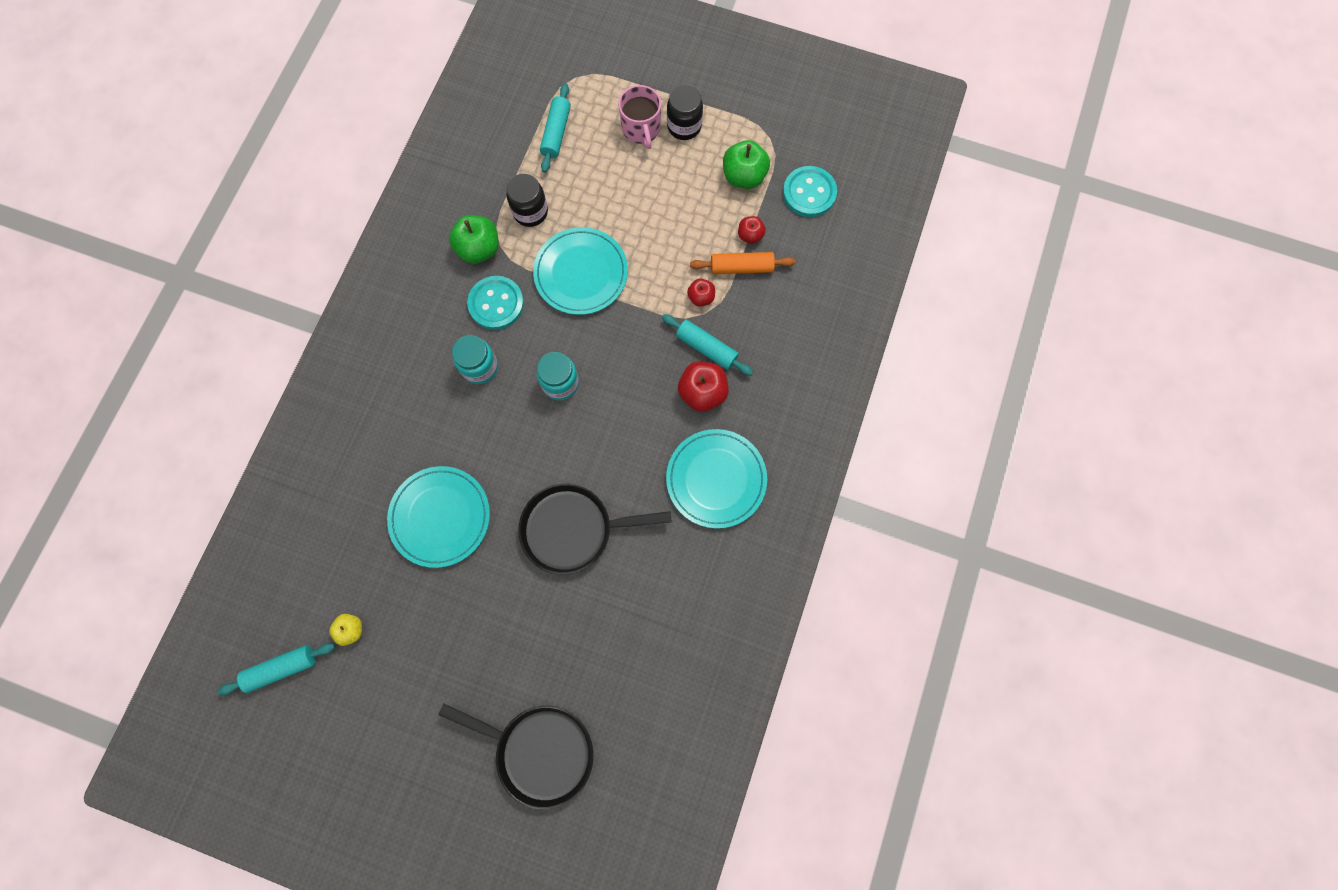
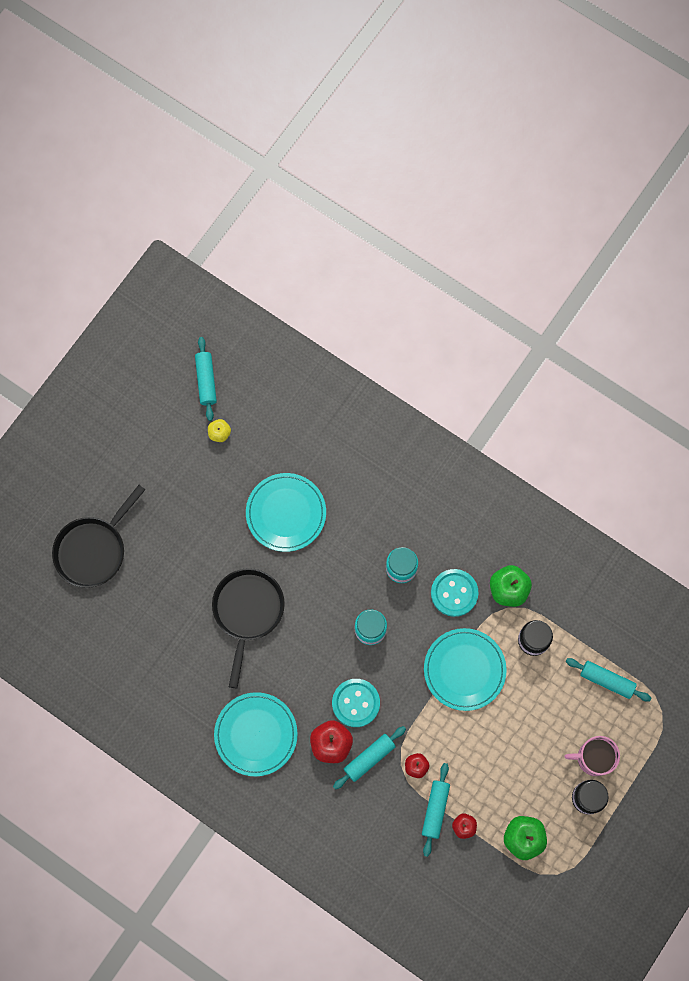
camera: 105 degrees right, 0 degrees up
(741, 267) = (435, 810): orange rolling pin -> turquoise rolling pin
(809, 193) = (492, 893): turquoise button -> turquoise button (356, 703)

